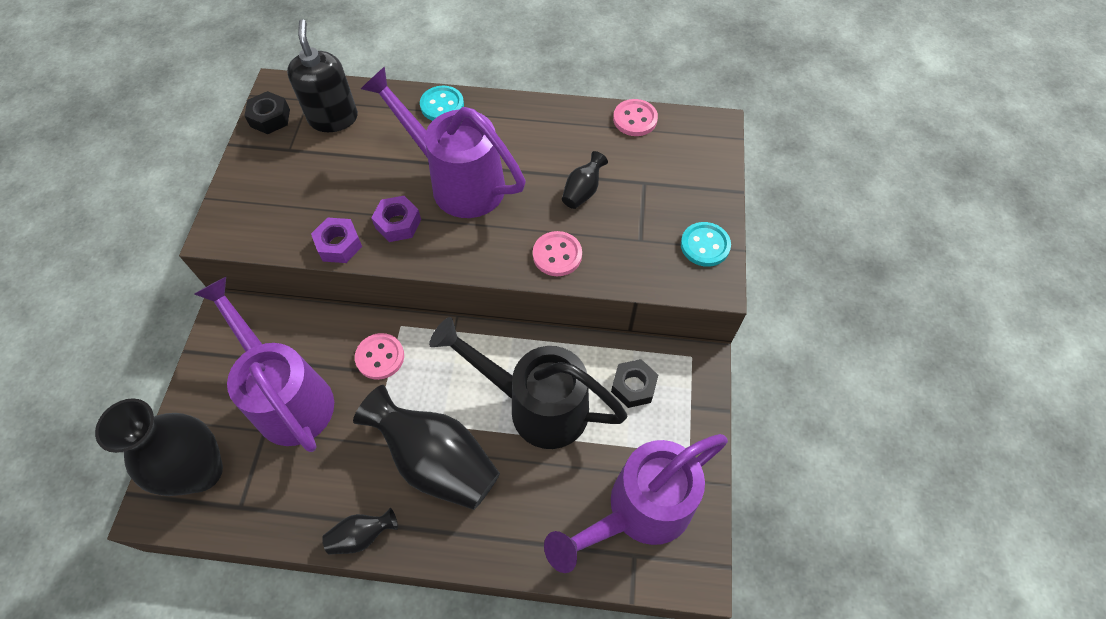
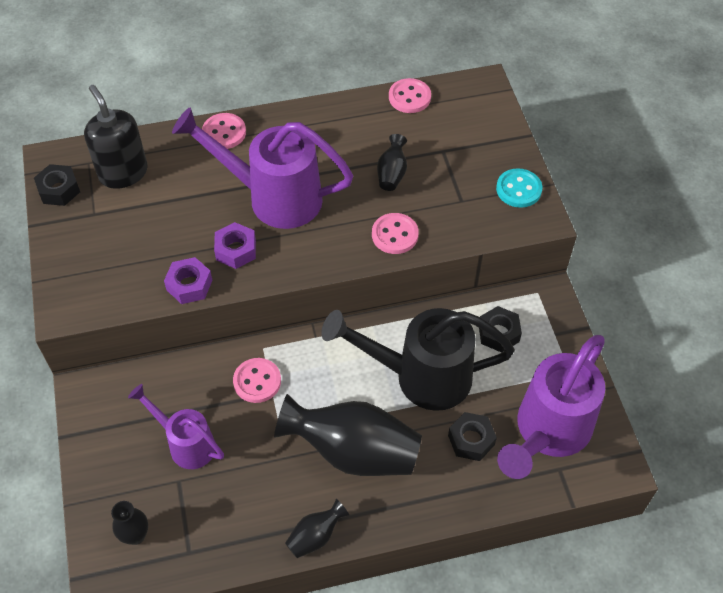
camera: 20 degrees left, 5 degrees down
(201, 471) = (135, 535): black vase -> black vase, size x0.46
(288, 396) = (186, 443): purple watering can -> purple watering can, size x0.59
(442, 105) = (224, 132): turquoise button -> pink button
(557, 490) = (471, 440): none -> black nut

